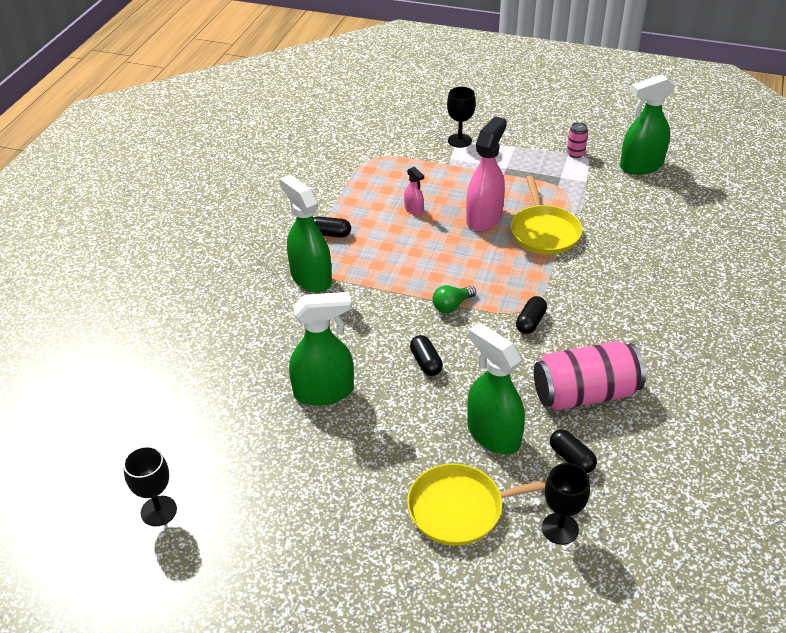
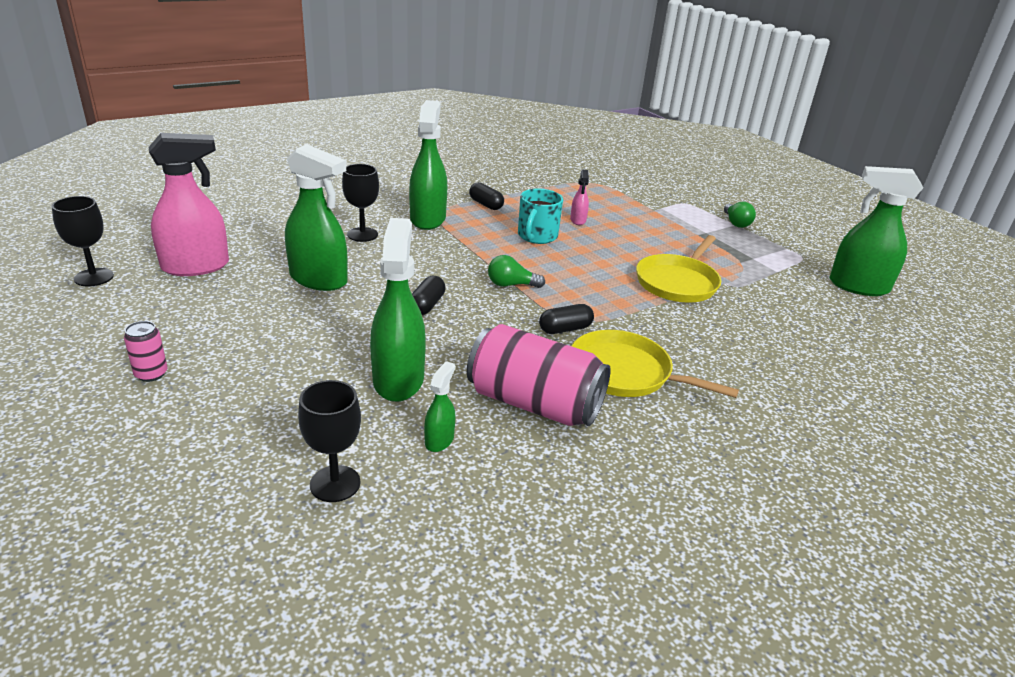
camera: 35 degrees right, 10 degrees down
(408, 245) = (537, 236): none -> turquoise mug
(459, 140) = (687, 202): black goblet -> black goblet (362, 234)
(460, 509) = (280, 409): yellow pan -> yellow pan (625, 373)
(484, 218) = (633, 250): pink spray bottle -> pink spray bottle (196, 266)
(513, 145) = (736, 223): none -> green light bulb
(571, 458) = (439, 440): black capsule -> green spray bottle
(575, 153) = (793, 251): pink can -> pink can (151, 374)

